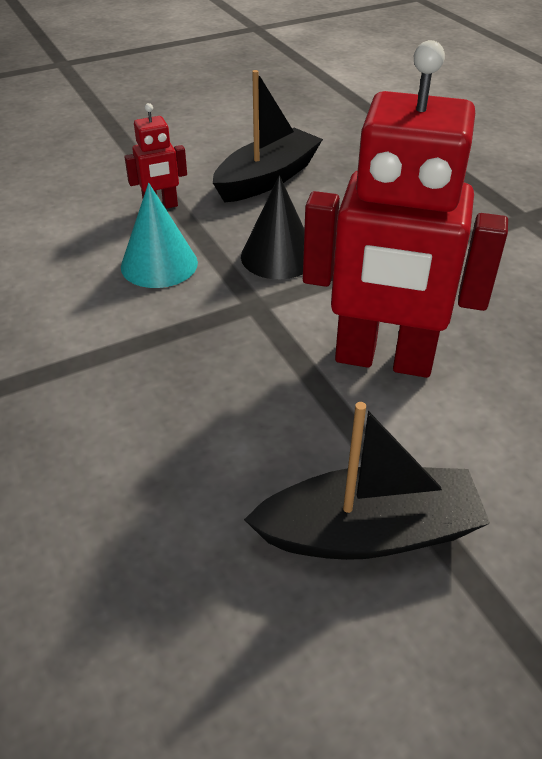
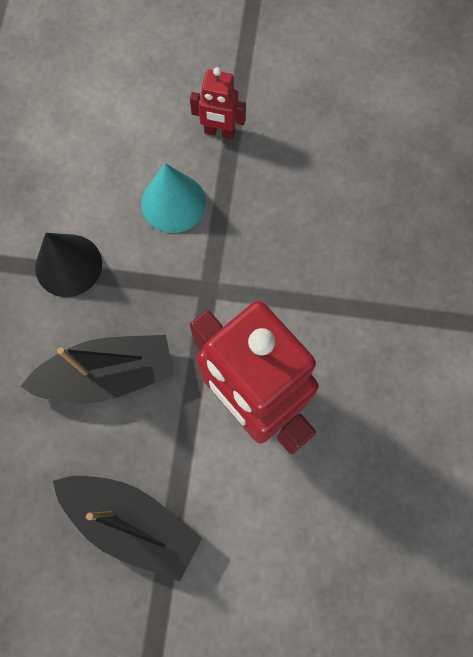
camera: 35 degrees right, 30 degrees up
(267, 179) = (328, 144): black boat -> black boat (108, 374)
(278, 256) = (263, 248): black cone -> black cone (68, 265)

